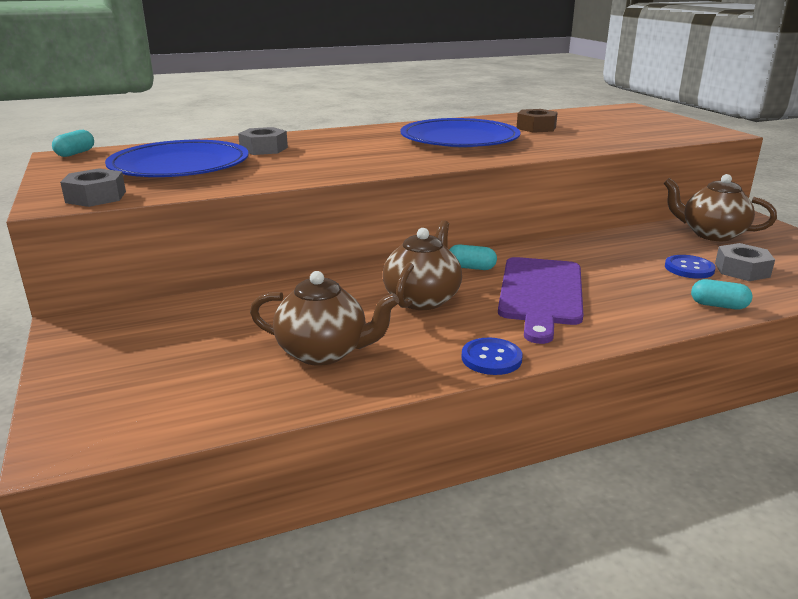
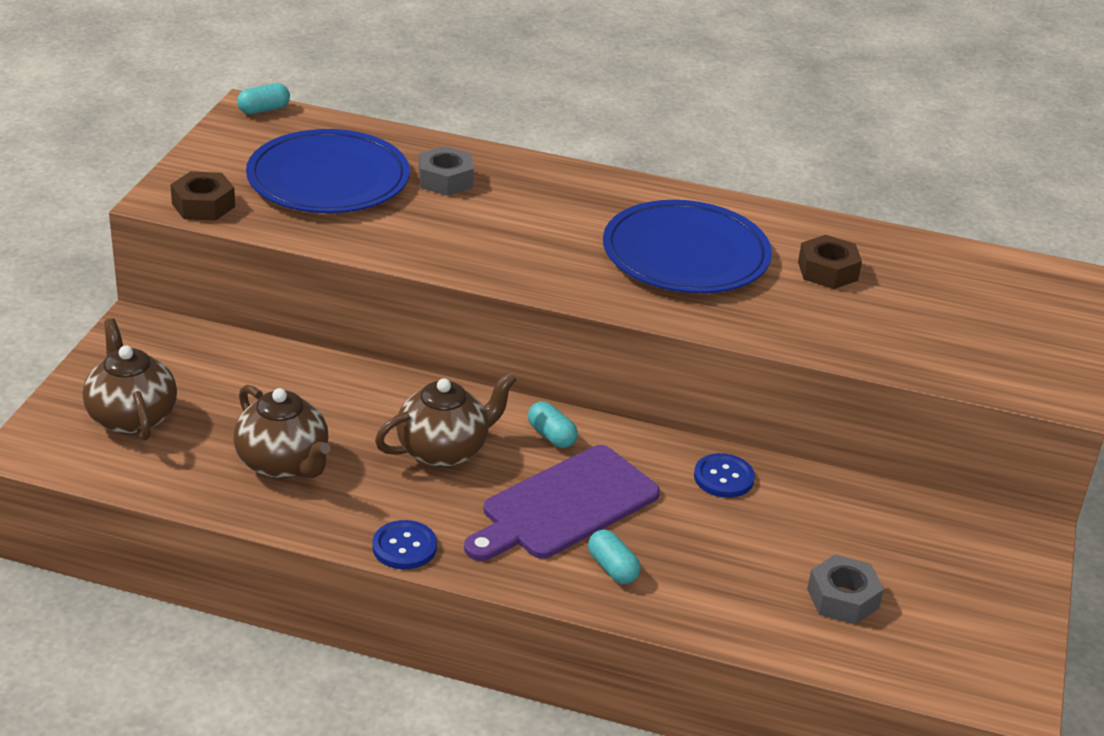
camera: 35 degrees right, 10 degrees up
(96, 197) = (203, 205): grey nut -> brown nut
(689, 268) = (785, 563): blue button -> blue button (723, 477)
(711, 234) = (919, 535): brown teapot -> brown teapot (131, 417)
(718, 305) = (718, 619): turquoise capsule -> turquoise capsule (612, 568)

